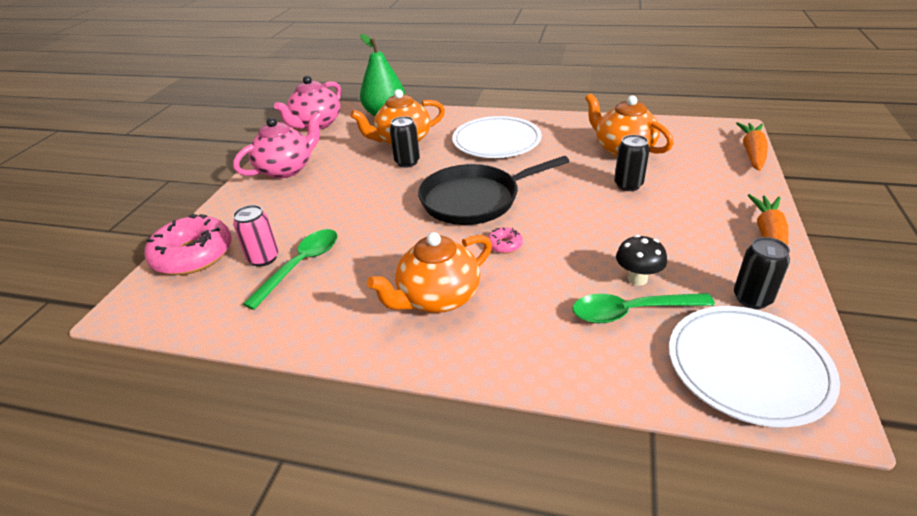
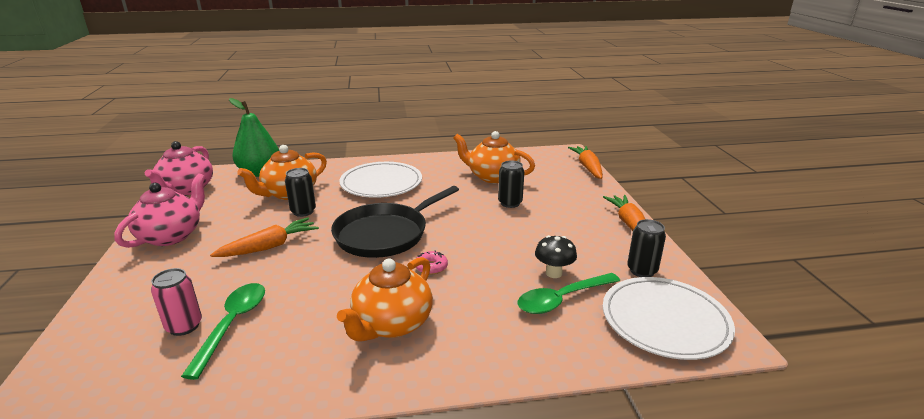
camera: 25 degrees left, 10 degrees down
(193, 255) = (91, 340): pink donut -> none
(362, 194) = (269, 246): none -> orange carrot

